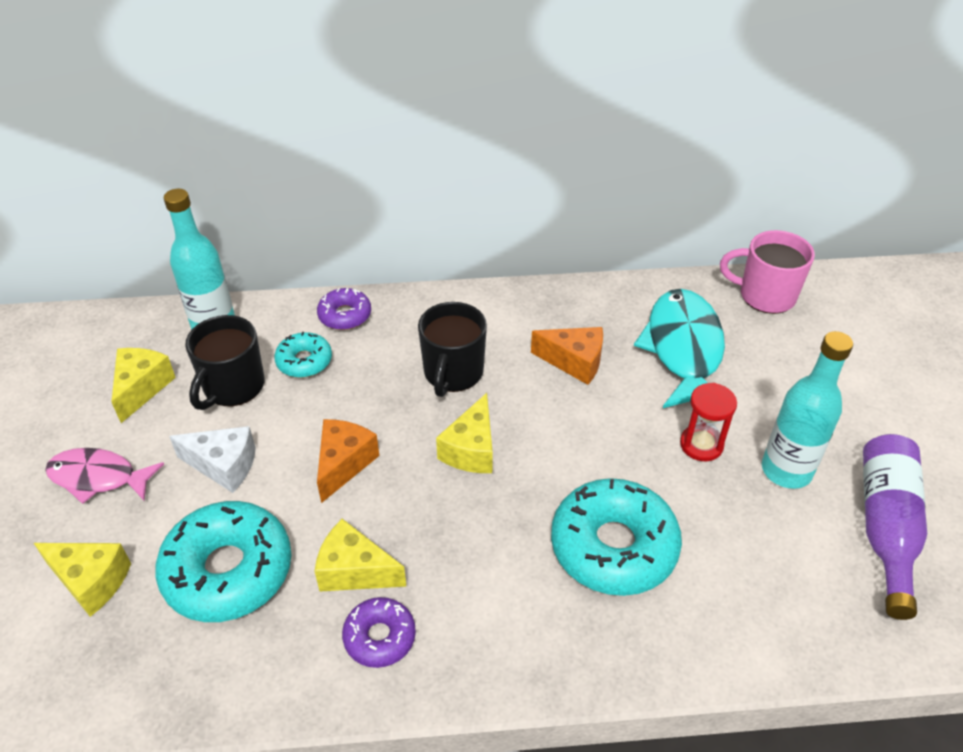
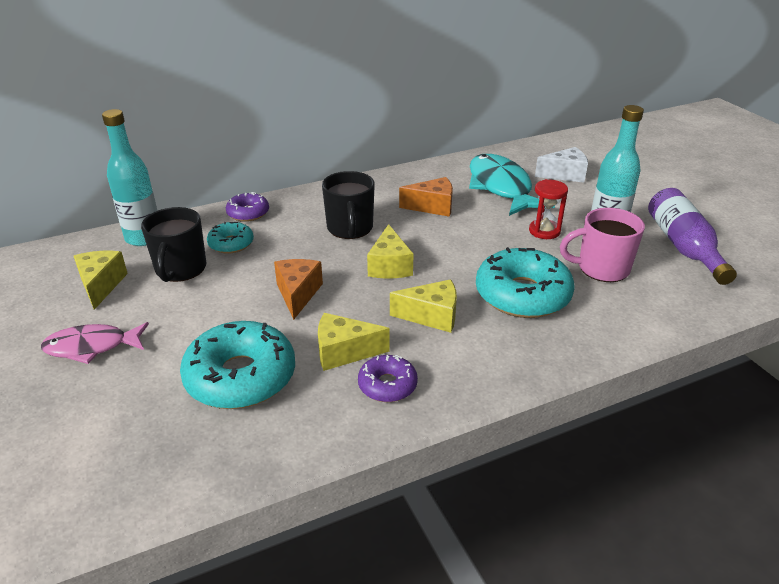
camera: 20 degrees left, 10 degrees down
(91, 581) = (121, 413): yellow cheese -> yellow cheese (431, 316)
(224, 466) = (200, 316): white cheese -> white cheese (565, 174)
(765, 296) = (534, 153): pink mug -> pink mug (601, 269)

